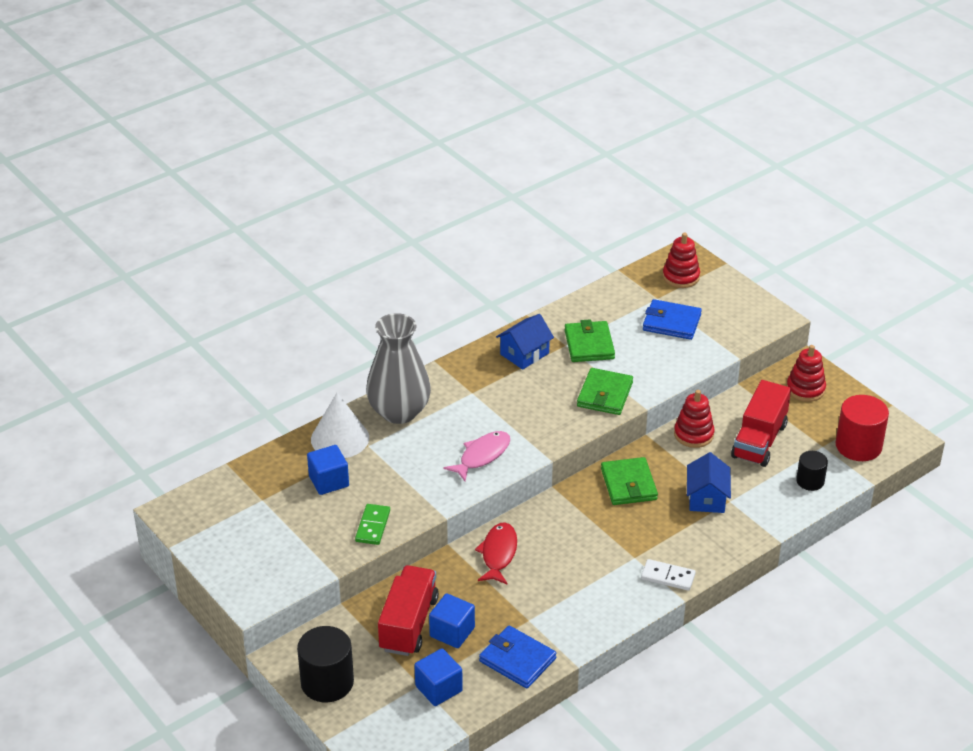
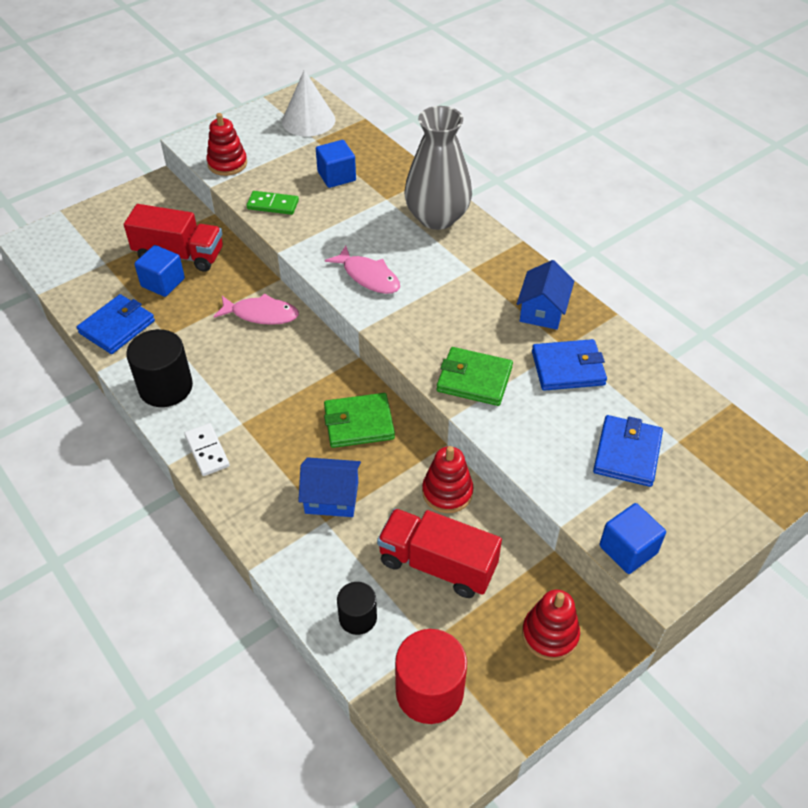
camera: 90 degrees right, 10 degrees up
(327, 682) = (123, 209): black cylinder -> black cylinder (165, 387)
(340, 438) = (397, 180): white cone -> white cone (308, 120)
(438, 688) = (96, 275): blue cube -> blue cube (628, 549)
(498, 554) = (261, 314): red fish -> pink fish
(524, 354) = (542, 311): blue house -> blue house turned 60 degrees clockwise
(589, 344) = (568, 368): green wallet -> blue wallet
(668, 577) = (207, 451): white domino -> white domino turned 45 degrees counterclockwise
(681, 277) = (733, 470): red stacking toy -> red stacking toy (227, 164)

